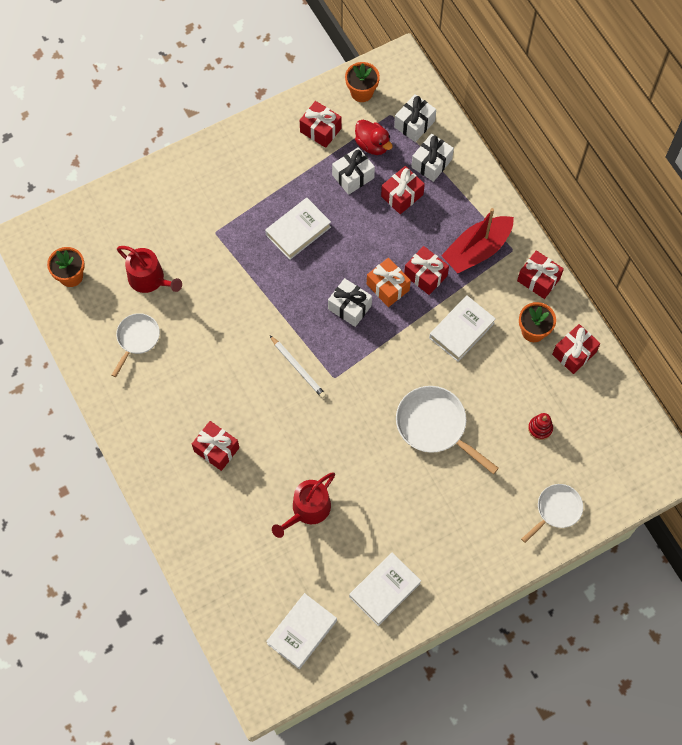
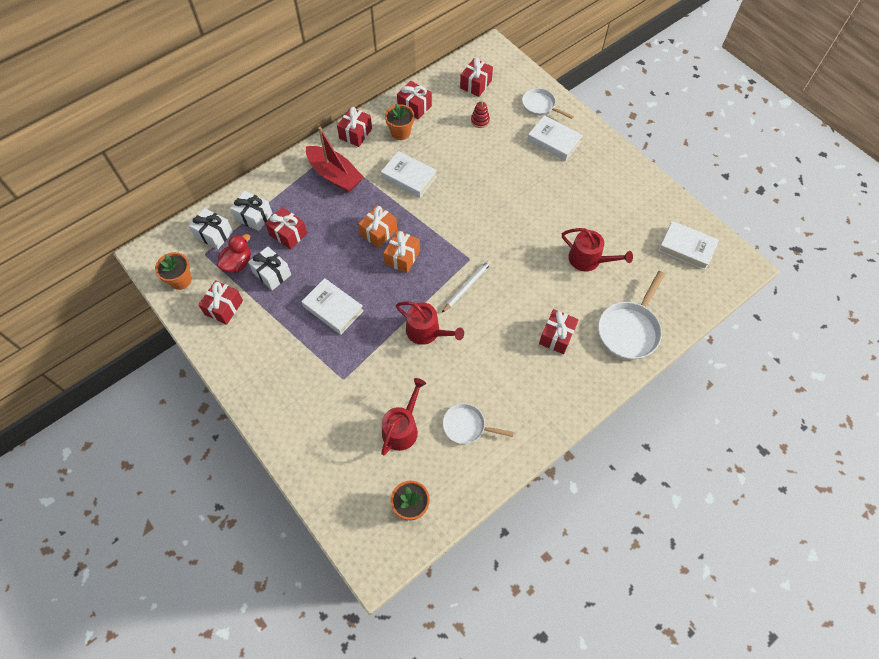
camera: 100 degrees left, 5 degrees down
(251, 318) = (426, 331): none -> red watering can
(349, 307) = (402, 257): white gift -> orange gift
(385, 590) = (635, 199): white book -> white book (554, 141)
(425, 275) = (363, 207): red gift -> red gift (476, 84)
(435, 426) = (494, 185): white pan -> white pan (629, 330)

